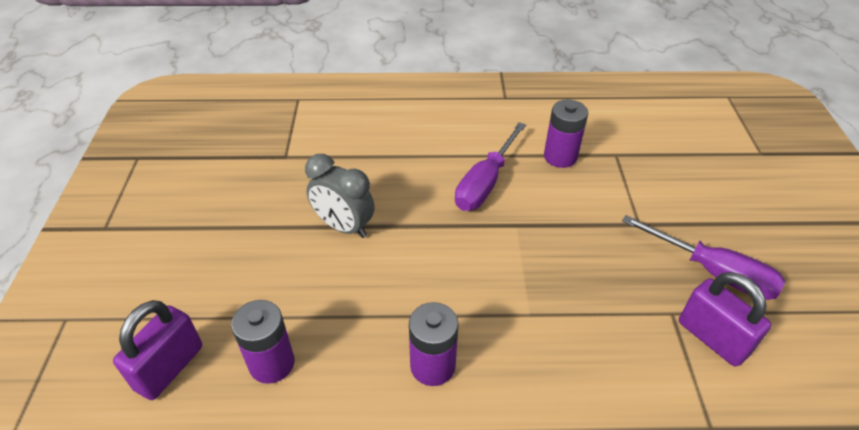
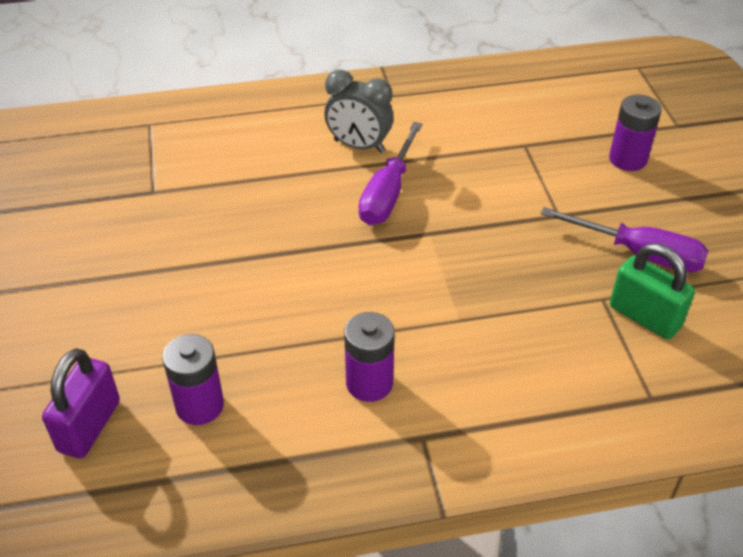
camera: 10 degrees left, 0 degrees up
(344, 227) = (241, 259): grey clock -> grey clock (359, 146)
(560, 157) = (465, 155): purple battery -> purple battery (627, 159)
(712, 338) = (644, 316): purple padlock -> green padlock

